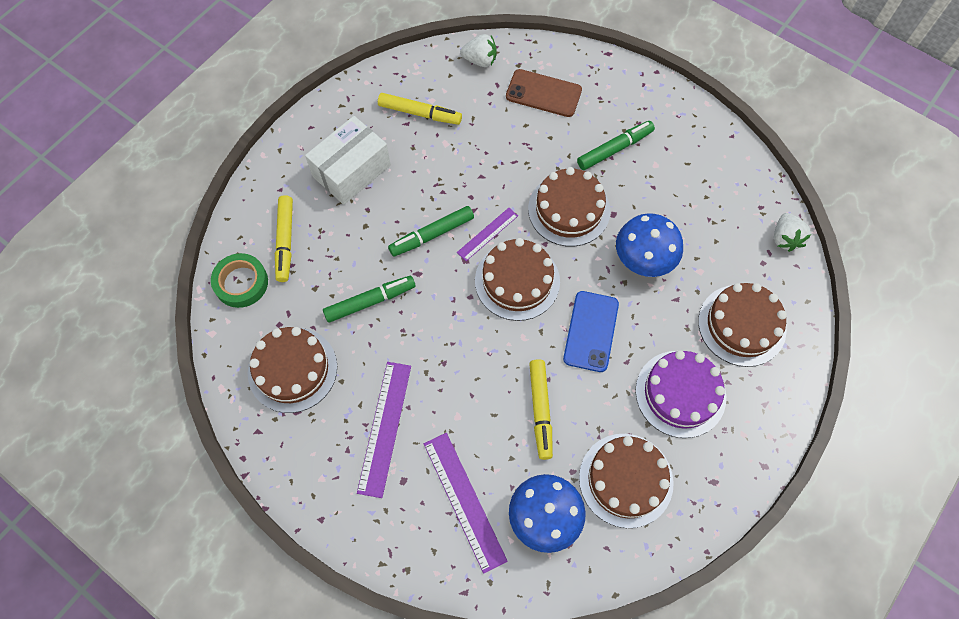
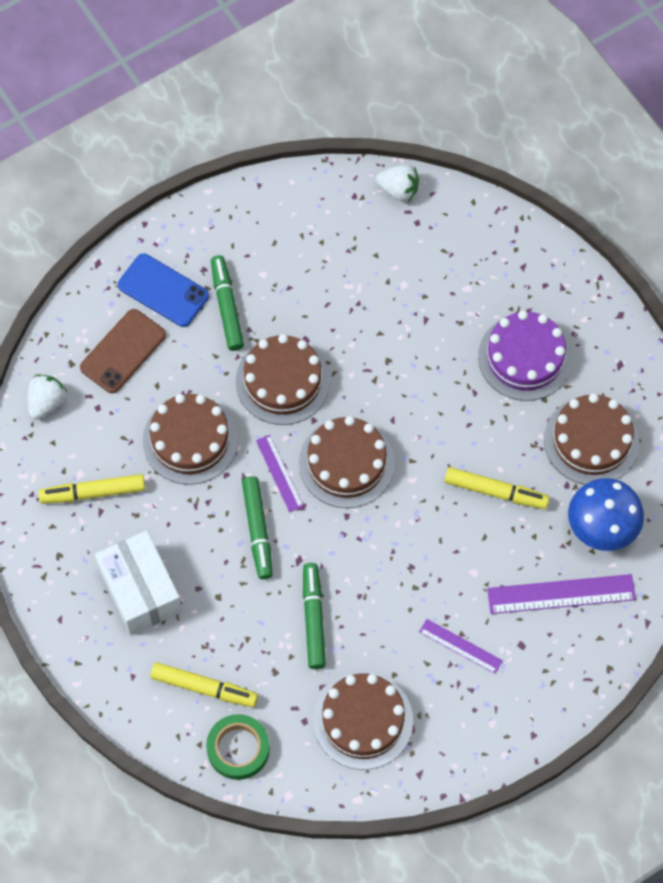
camera: 70 degrees left, 0 degrees up
(384, 428) = (460, 646): purple ruler -> purple ruler, size x0.59
(420, 113) = (93, 492): yellow marker -> yellow marker turned 135 degrees counterclockwise
(591, 331) = (430, 413): blue phone -> blue phone (163, 290)
(643, 259) = (370, 332): blue mushroom -> none
(742, 325) = (476, 272): brown cake -> brown cake (190, 440)

